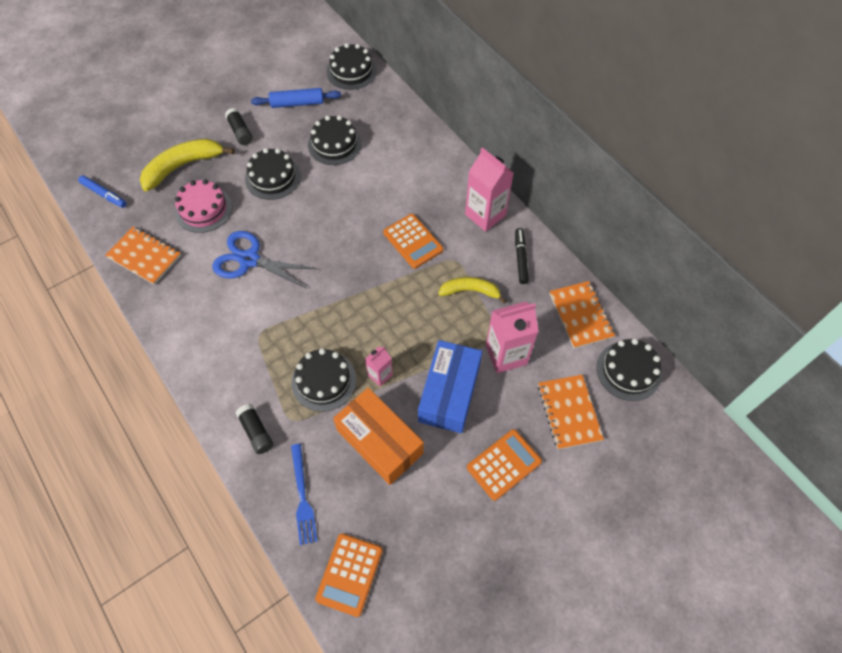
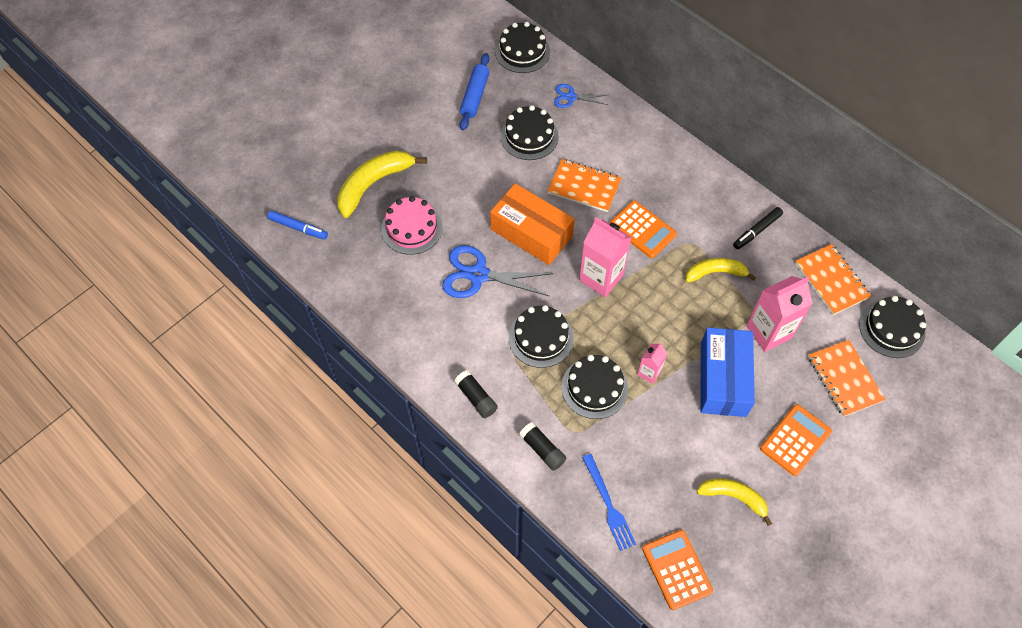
camera: 10 degrees left, 0 degrees up
(144, 256) = (366, 288): orange notebook -> orange notebook (584, 187)
(240, 132) = (423, 137): black glue stick -> black glue stick (476, 398)
(272, 177) = (474, 182): black cake -> black cake (541, 338)
(297, 103) = (475, 96): blue rolling pin -> blue rolling pin turned 60 degrees counterclockwise
(349, 574) = (676, 569): orange calculator -> orange calculator turned 150 degrees clockwise
(380, 441) = (668, 438): orange box -> orange box (531, 233)
(383, 115) = (571, 97): none -> blue scissors
(427, 511) = (733, 497): none -> yellow banana
(485, 215) = (708, 190): pink carton -> pink carton (601, 278)
(520, 258) = (757, 231): black marker -> black marker turned 120 degrees counterclockwise

